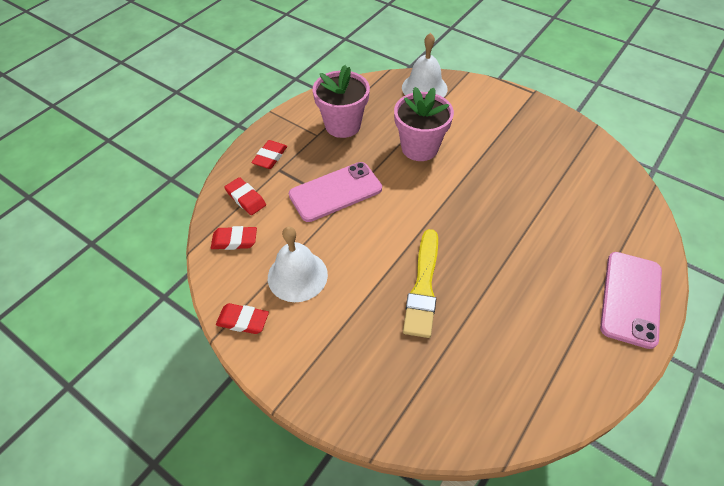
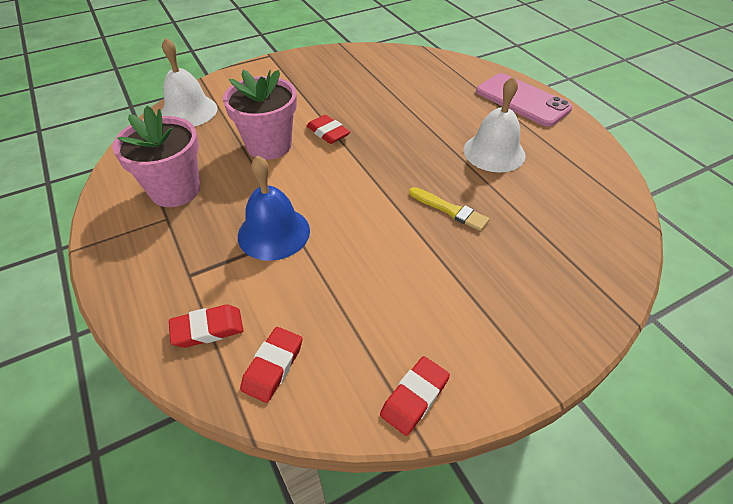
camera: 65 degrees left, 5 degrees down
(270, 157) = (157, 277): red eraser -> red eraser (328, 133)
(297, 276) = (375, 312): white bell -> white bell (494, 152)
(335, 192) = (273, 233): pink phone -> blue bell
(423, 287) = (450, 210): yellow brush -> yellow brush, size x0.61

